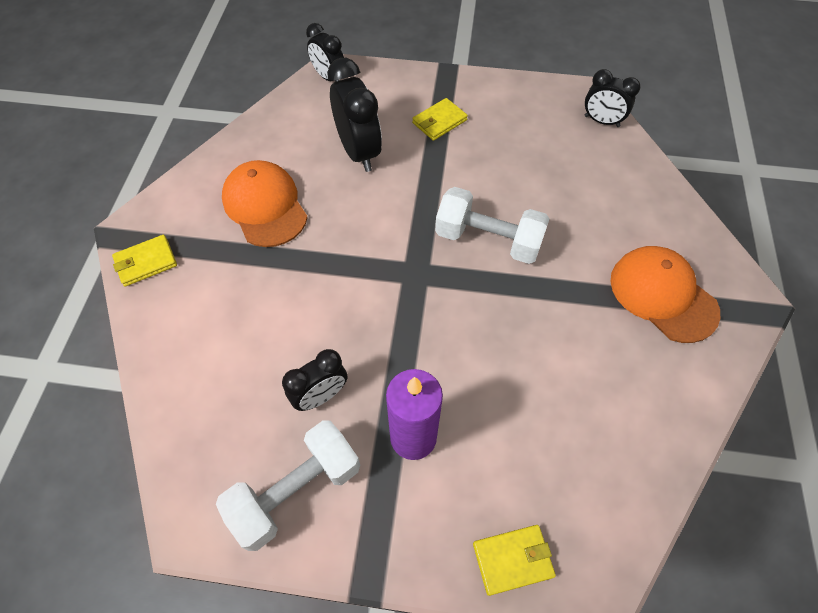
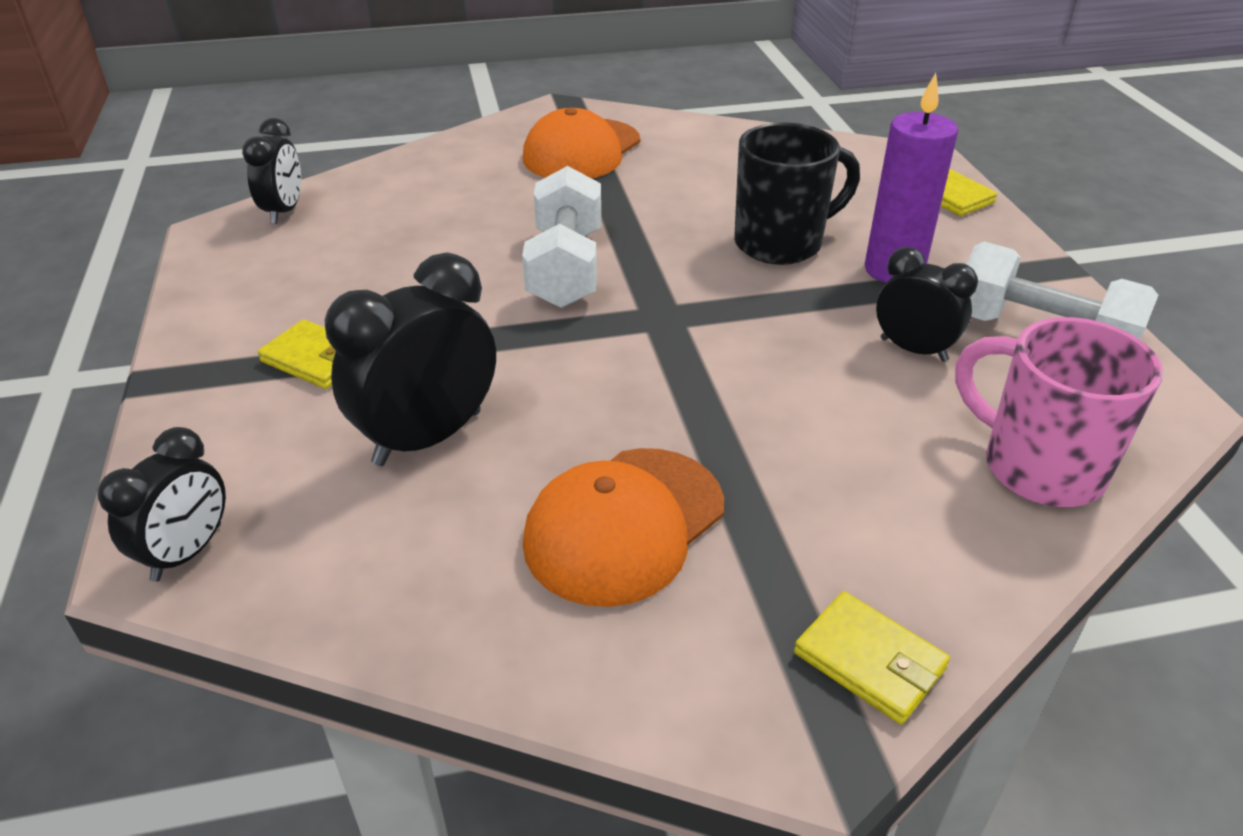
camera: 110 degrees left, 20 degrees down
(195, 400) = (1037, 467): none -> pink mug
(476, 377) = (781, 243): none -> black mug

